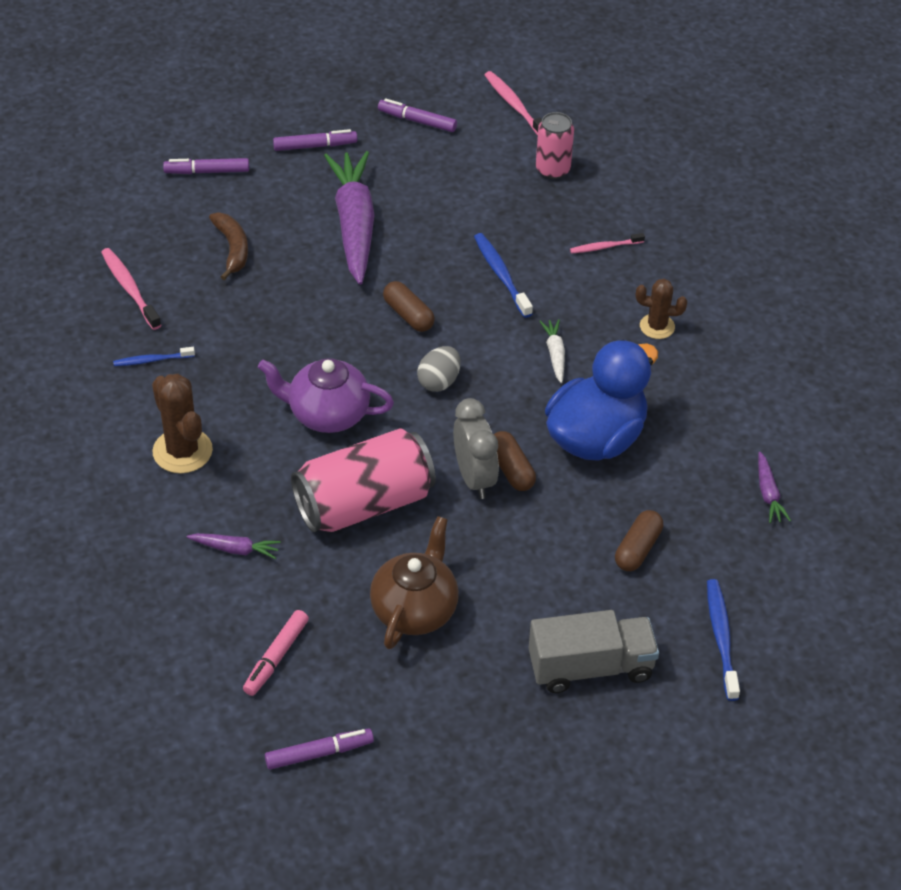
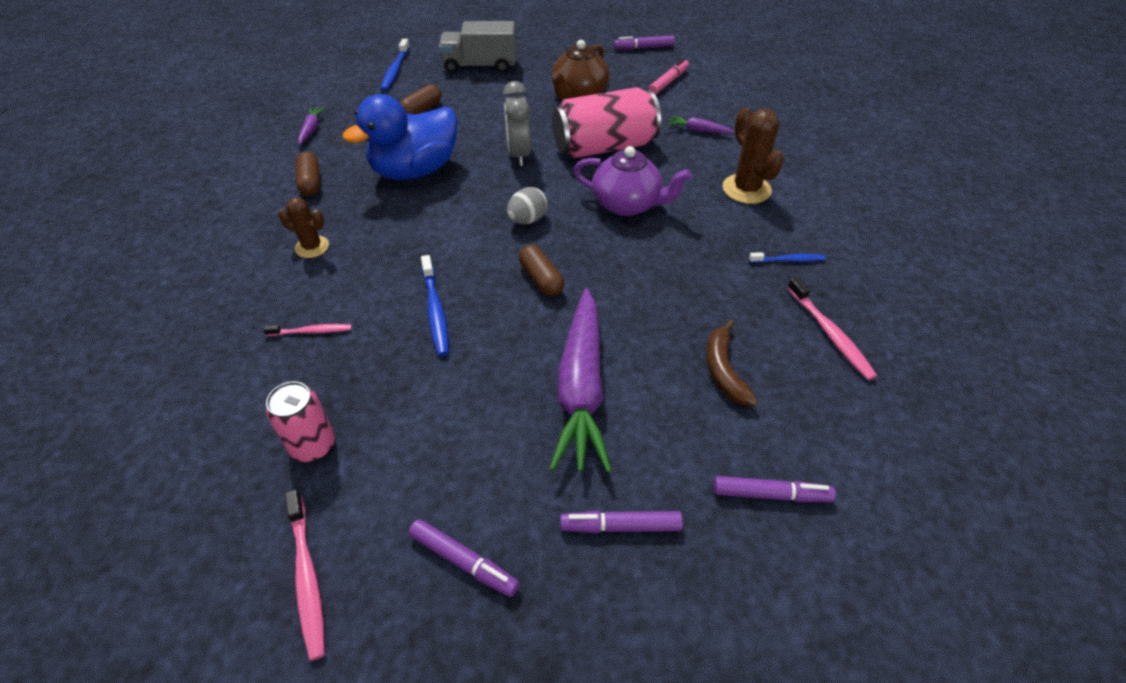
camera: 170 degrees left, 0 degrees up
(511, 469) = (489, 157): brown capsule -> brown capsule (310, 182)
(555, 354) = (417, 232): white carrot -> none

